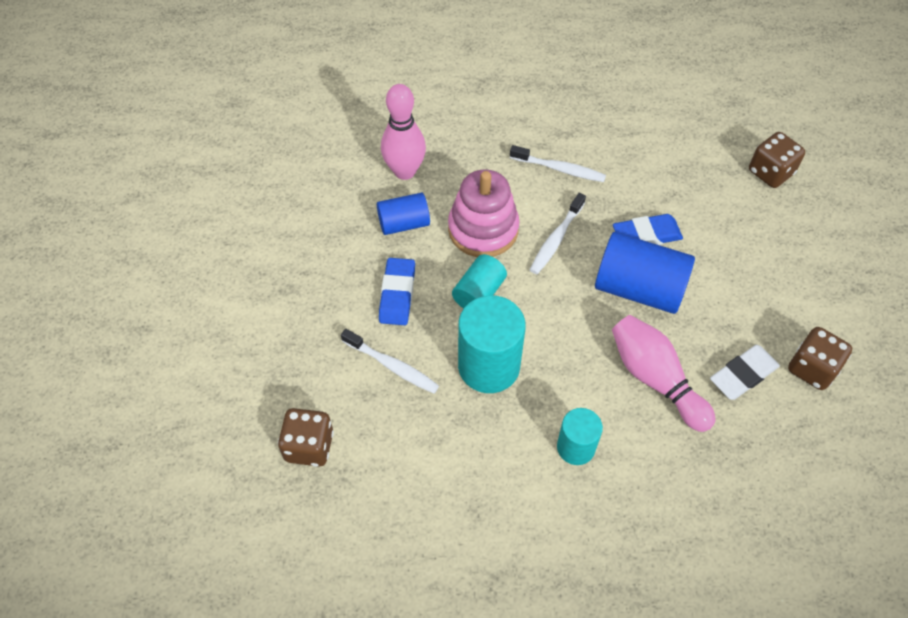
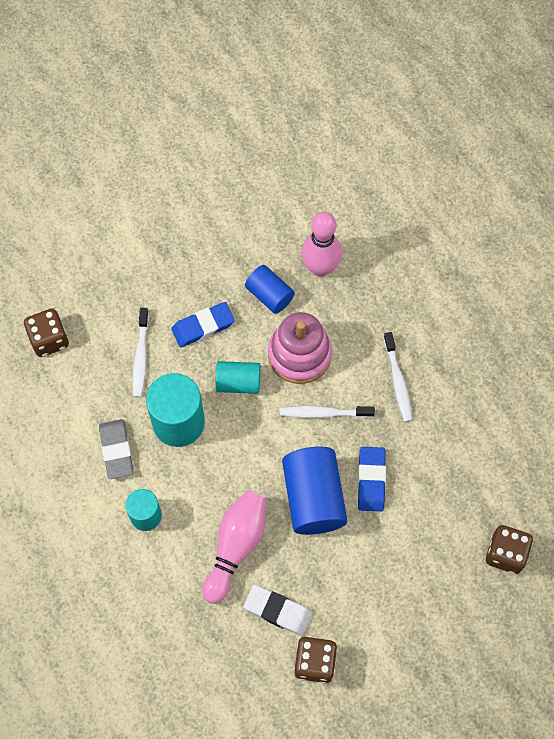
camera: 60 degrees right, 10 degrees up
(484, 440) = (116, 450): none -> grey eraser
(646, 235) = (371, 480): blue eraser -> blue eraser turned 45 degrees clockwise

